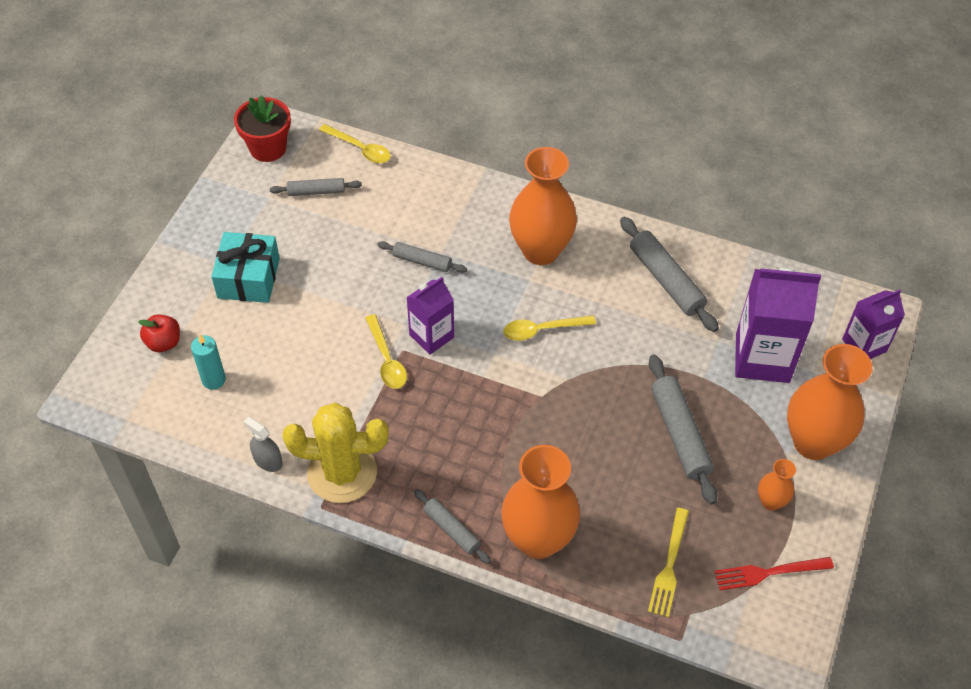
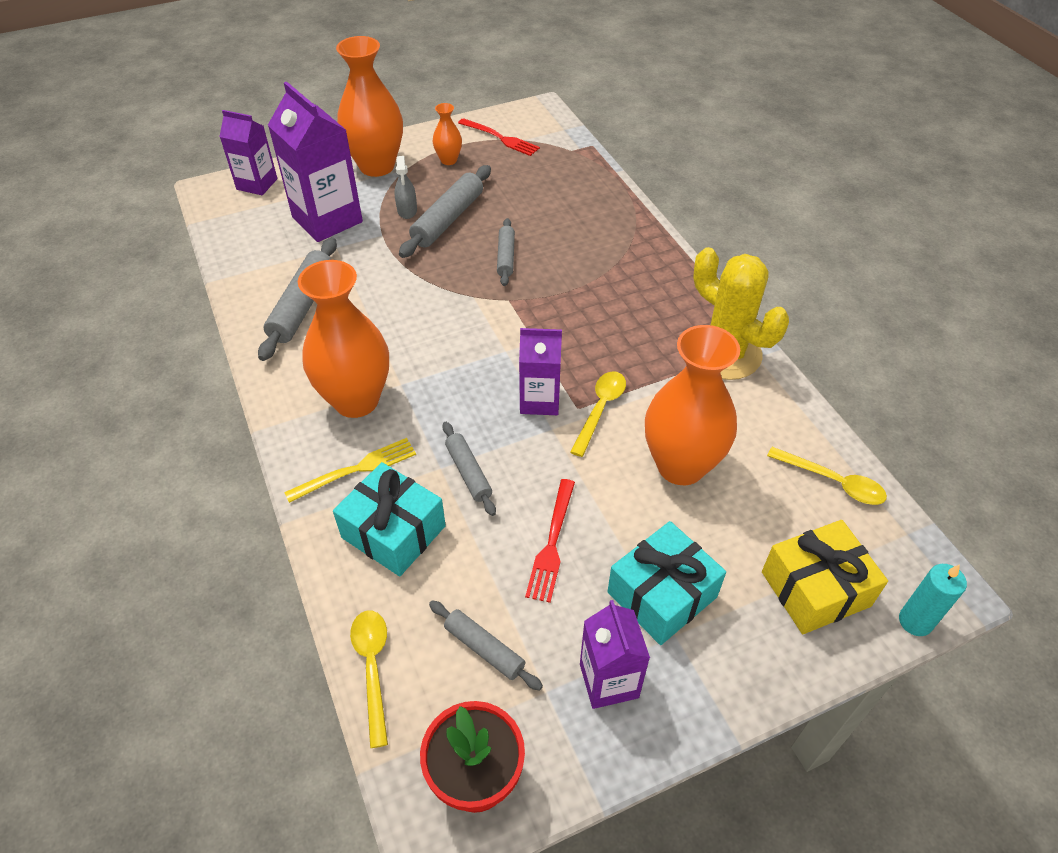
camera: 135 degrees left, 5 degrees down
(164, 342) = (815, 589): red apple -> yellow gift
(213, 380) = (785, 508): turquoise candle -> turquoise candle (915, 621)
(242, 221) = (609, 680): none -> purple carton
(268, 460) = (783, 403): grey spray bottle -> grey spray bottle (407, 210)
(333, 260) = (552, 544): none -> red fork
(424, 204) = (393, 532): none -> turquoise gift
(452, 529) = (674, 269): grey rolling pin -> grey rolling pin (505, 257)
(538, 539) = (619, 230): orange vase -> orange vase (680, 466)
(542, 330) = (445, 340): yellow spoon -> yellow spoon (833, 482)
(669, 566) = (553, 172): yellow fork -> yellow fork (357, 469)

